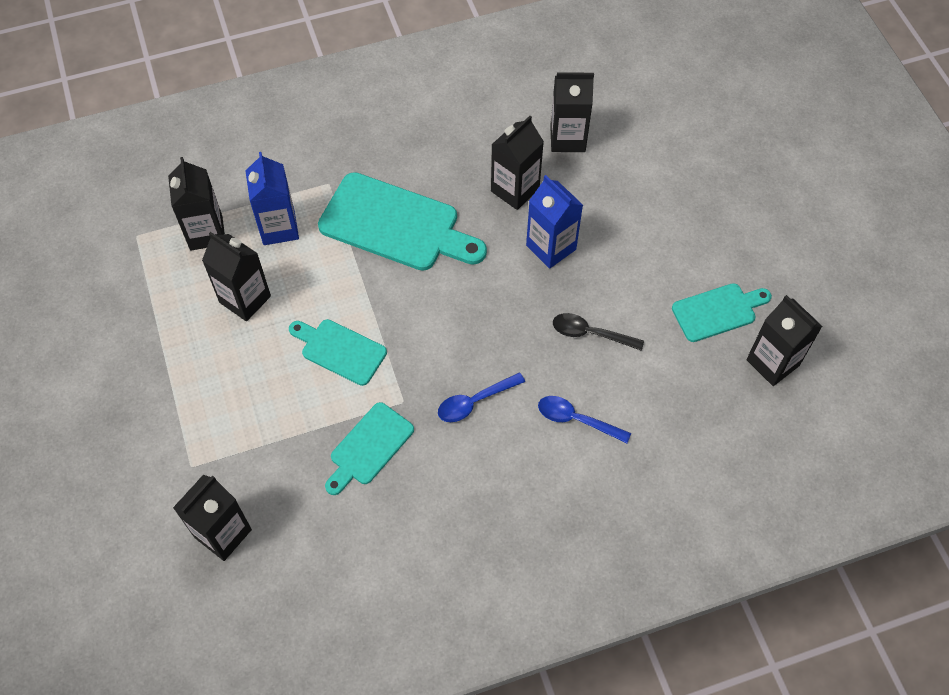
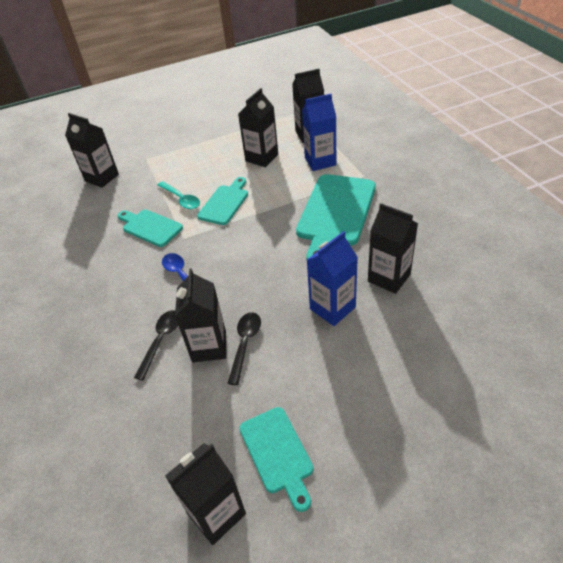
camera: 90 degrees right, 15 degrees down
(316, 408) = (181, 199): none -> turquoise spoon
(567, 138) = (462, 309): black carton -> black carton (209, 346)
(576, 420) = (161, 341): blue spoon -> black spoon

